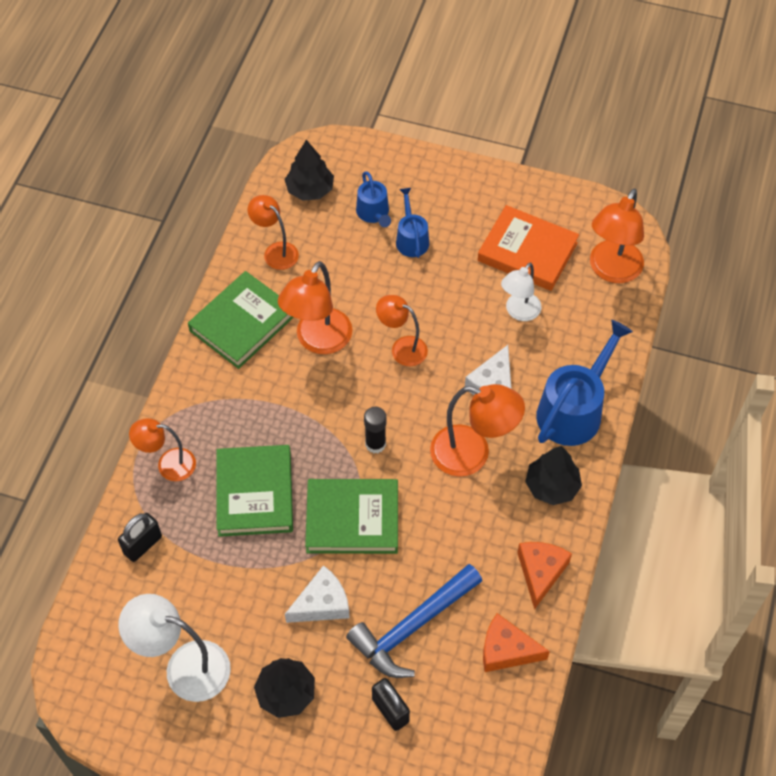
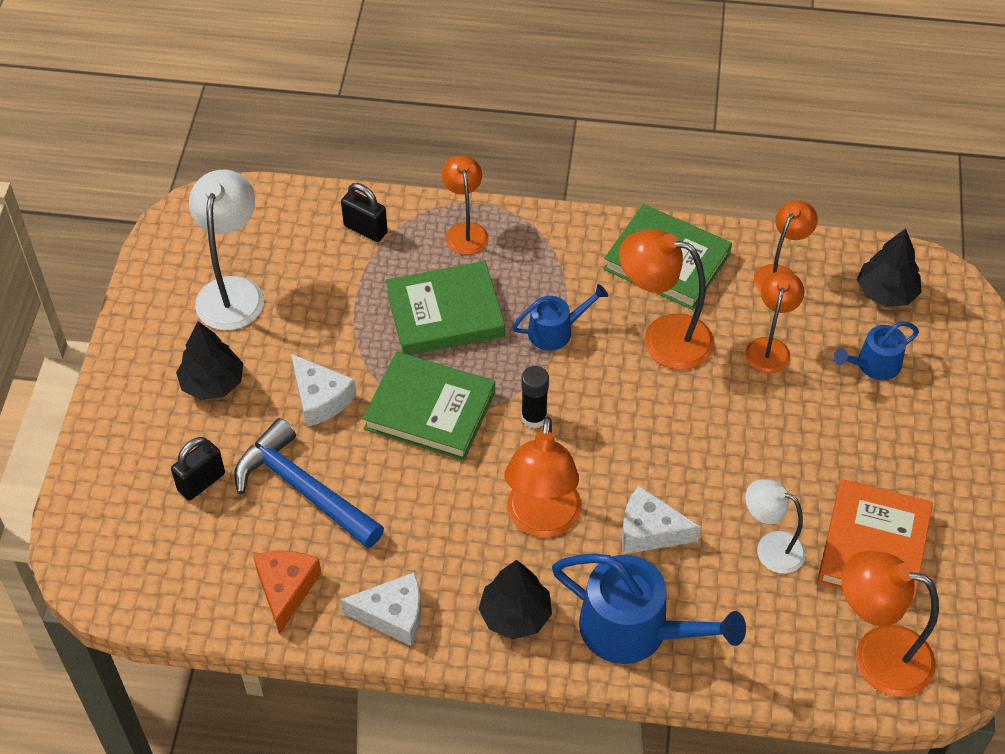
camera: 80 degrees right, 5 degrees down
(352, 519) = (430, 410): green book -> green book turned 60 degrees counterclockwise
(402, 348) = (677, 425): orange lamp -> orange lamp (769, 347)
(411, 239) = (847, 411): blue watering can -> blue watering can (555, 331)
(540, 572) = (392, 615): orange cheese -> white cheese

